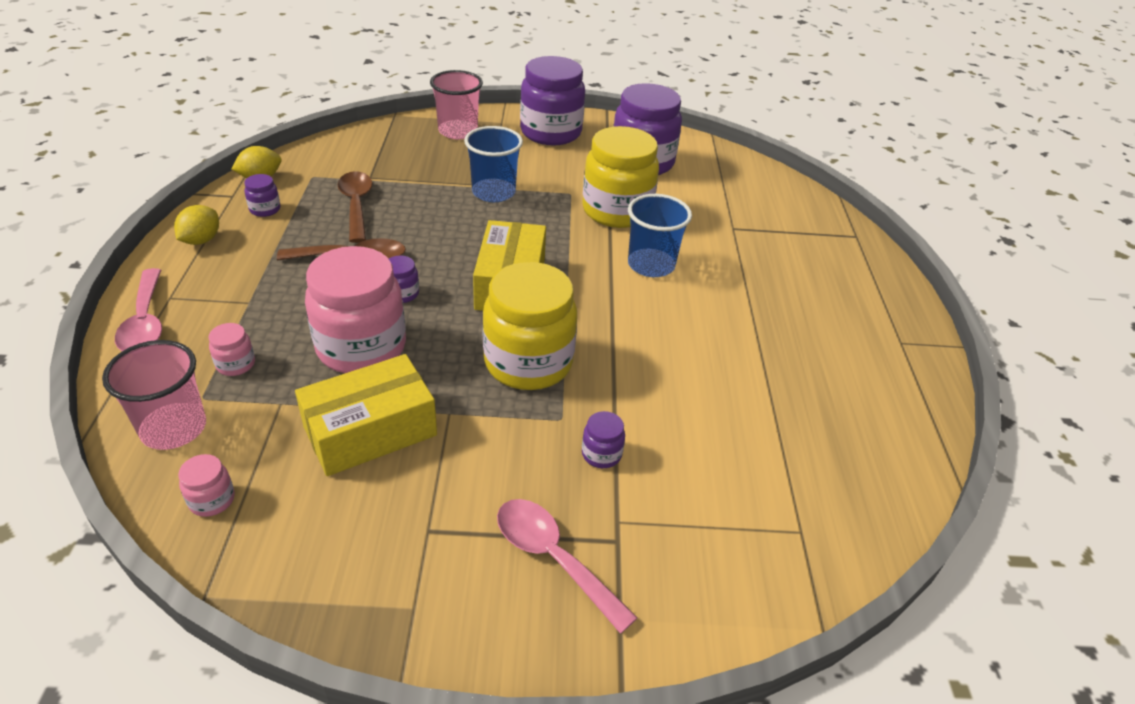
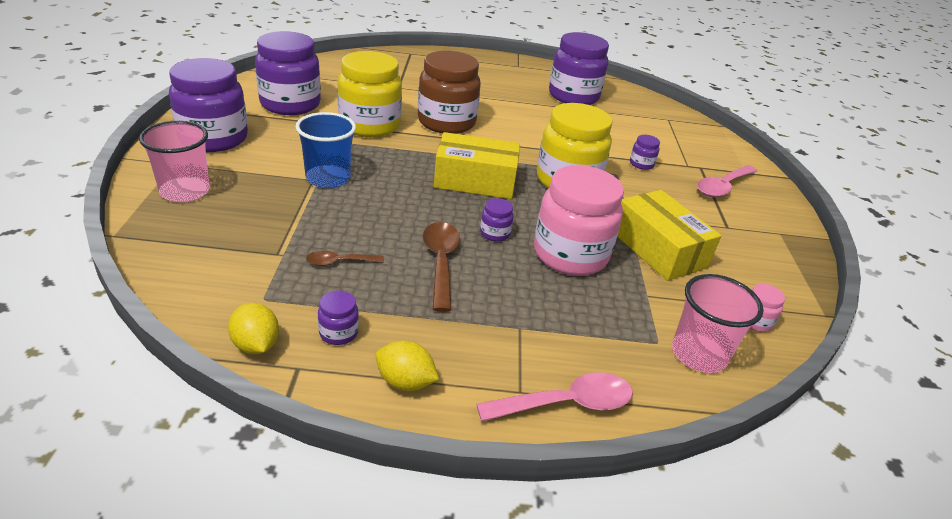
camera: 90 degrees left, 5 degrees down
(236, 364) = (611, 326): pink jar -> none
(356, 205) = (339, 262): brown spoon -> brown spoon, size x0.58
(651, 265) = (446, 122): blue cup -> brown jar
(819, 400) = (573, 96): none -> purple jar

